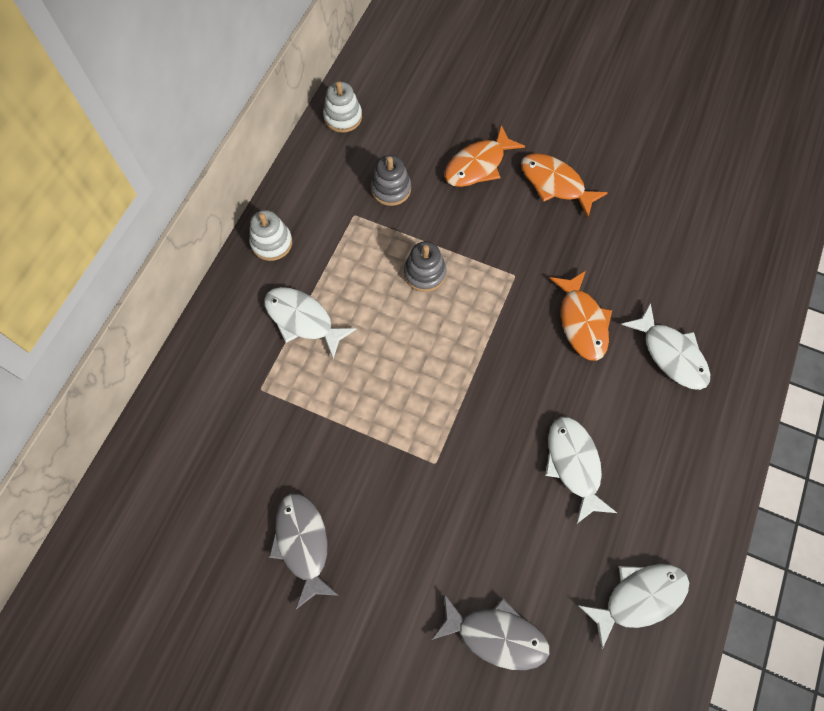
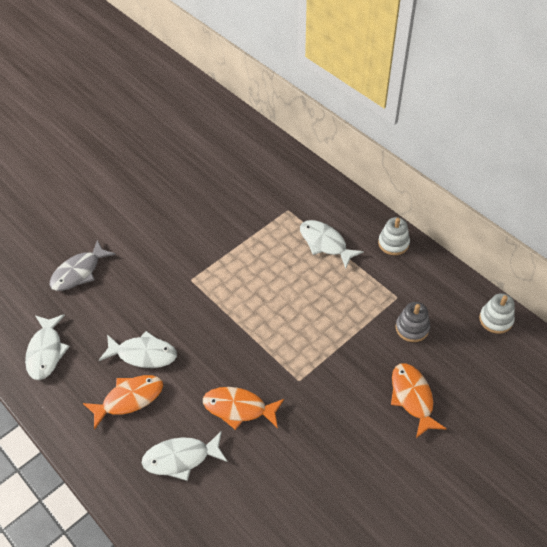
camera: 115 degrees right, 15 degrees down
(303, 320) = (325, 243): white fish -> white fish turned 105 degrees counterclockwise
(303, 543) = (184, 204): grey fish -> none
(424, 273) = (328, 323): grey stacking toy -> none
(555, 184) = (370, 449): orange fish -> orange fish (129, 399)

